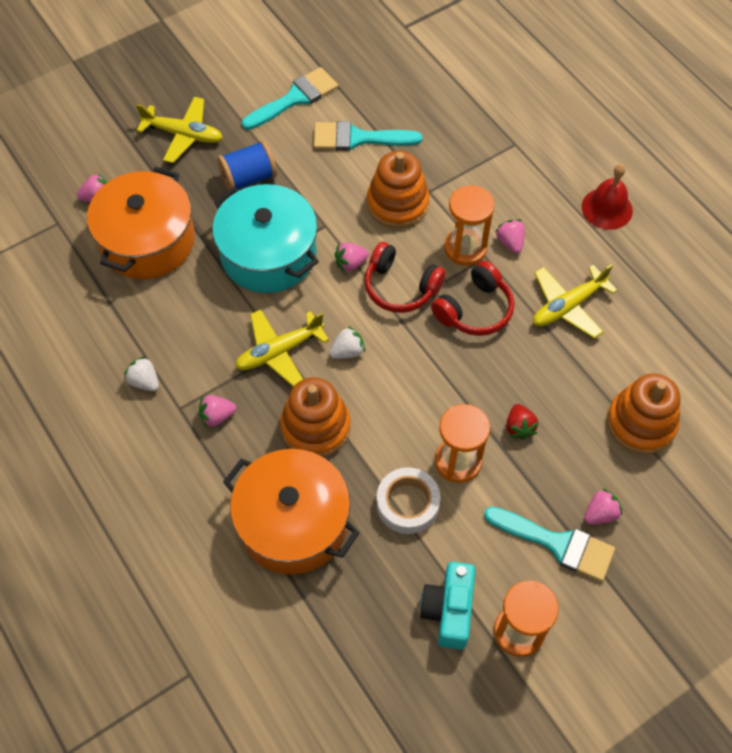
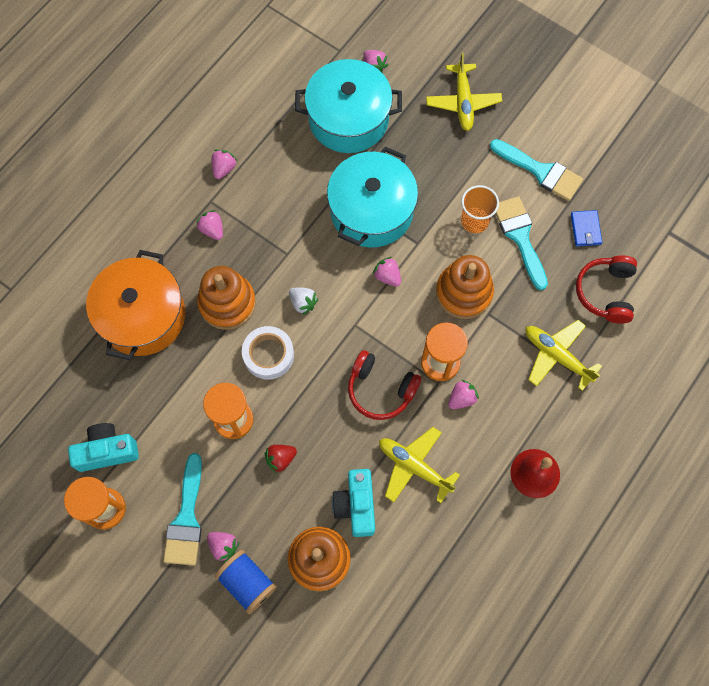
camera: 70 degrees right, 10 degrees up
(144, 381) = (224, 168): white strawberry -> pink strawberry
(147, 241) = (348, 119): orange pot -> turquoise pot
(249, 178) = (440, 168): blue spool -> blue spool (248, 582)
(279, 351) = (284, 252): yellow plane -> yellow plane (556, 356)
(323, 169) = (474, 221): none -> orange cup
(373, 85) = (585, 229): none -> blue wallet
(400, 287) = (379, 323): red headphones -> red headphones (605, 292)
(407, 504) = (184, 393): white tape -> white tape (268, 355)
(593, 371) = (356, 505): none -> turquoise camera

